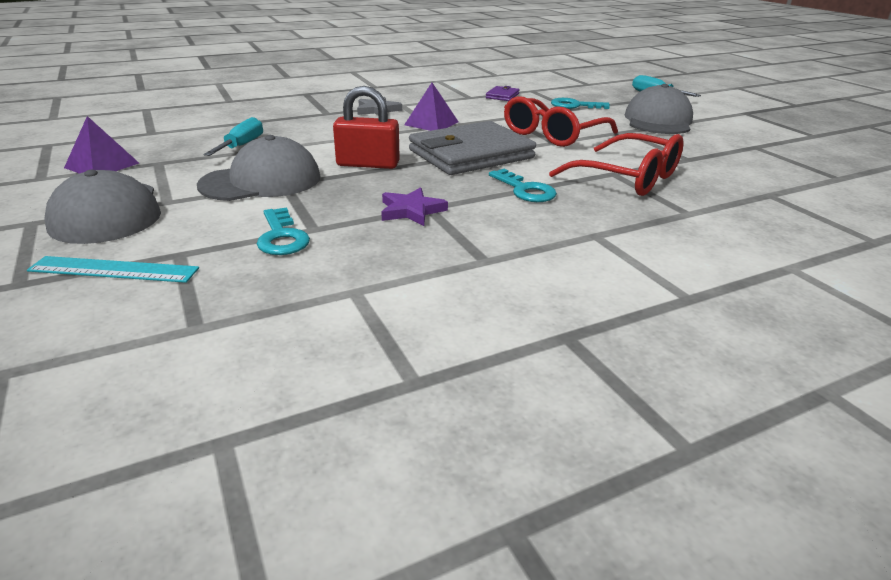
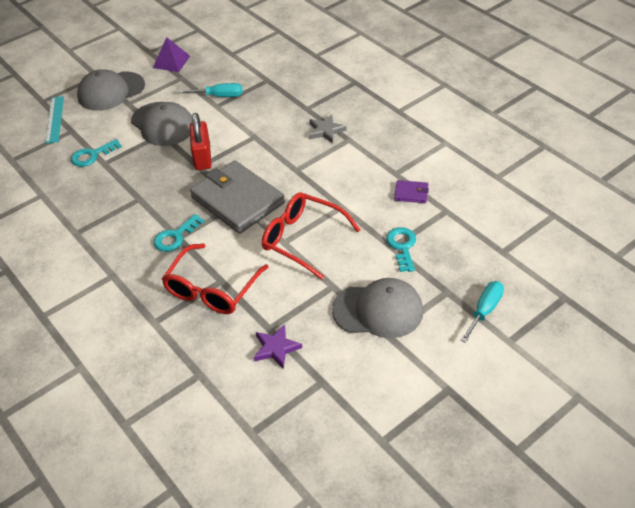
camera: 80 degrees right, 15 degrees up
(411, 210) = (132, 192): purple star -> purple star (276, 348)
(431, 123) = (303, 166): purple pyramid -> none

